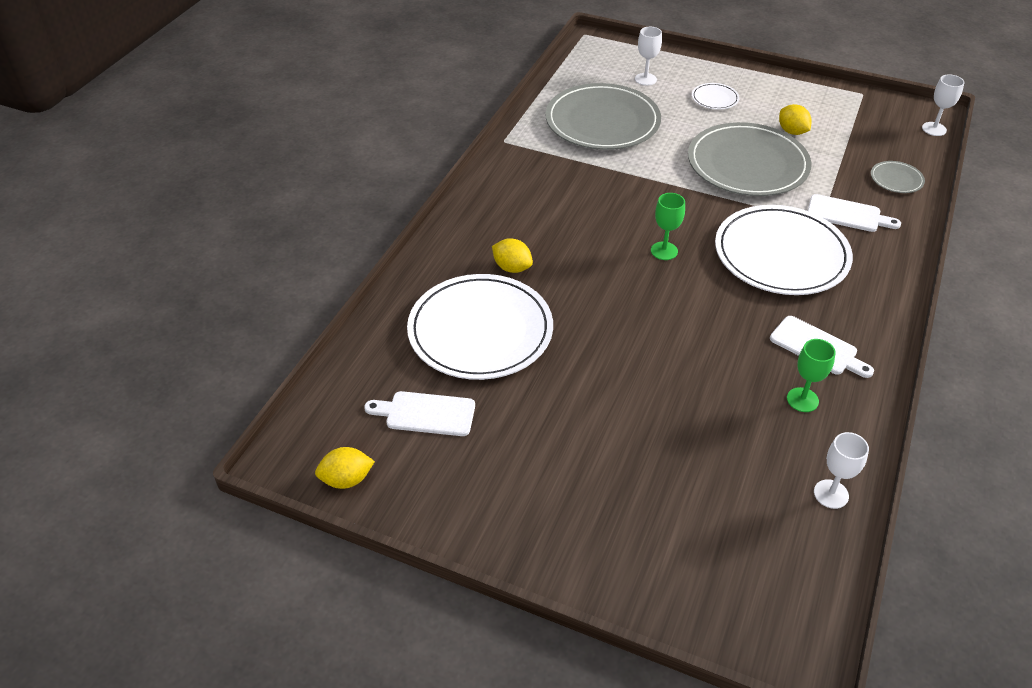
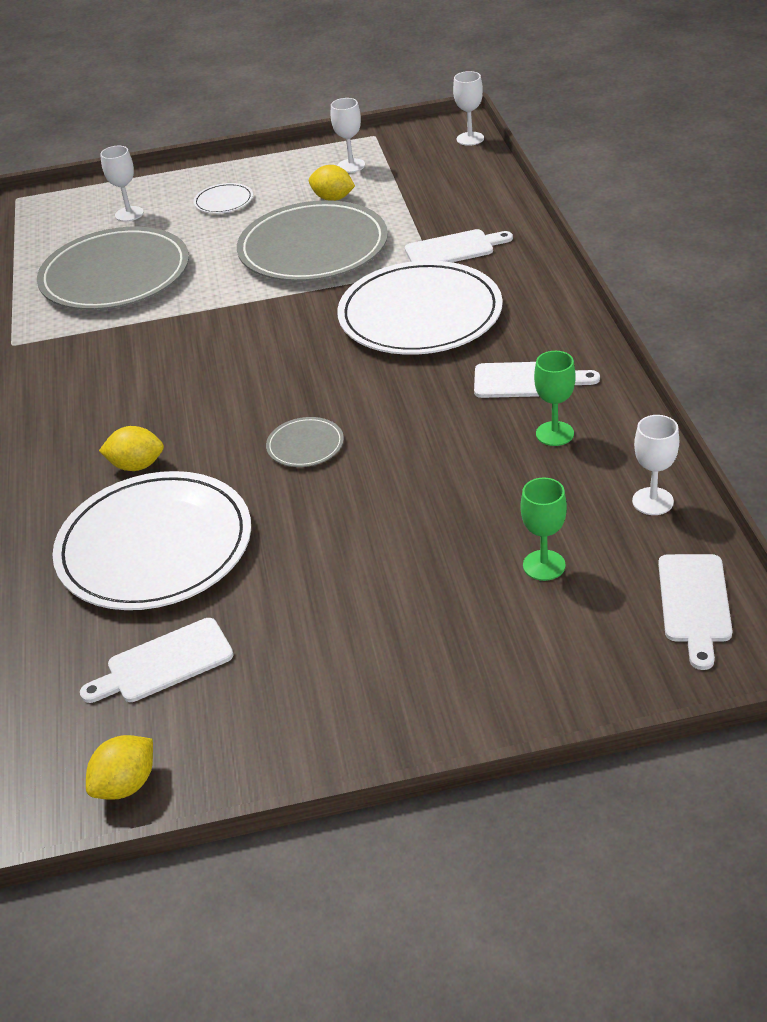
camera: 30 degrees left, 5 degrees down
(664, 251) = (296, 368): green goblet -> green goblet (544, 565)
(795, 590) = (694, 603): none -> white cutting board
(826, 111) = (351, 166): none -> white goblet
(896, 179) = (473, 197): grey plate -> grey plate (305, 445)

